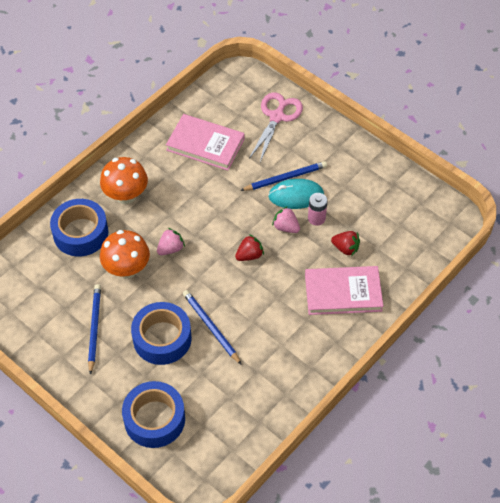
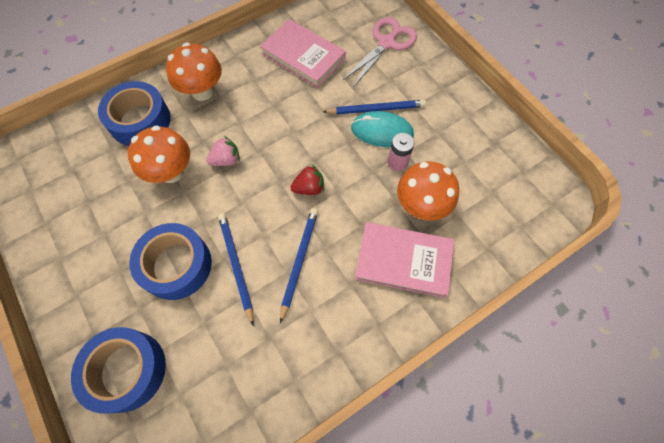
camera: 15 degrees right, 10 degrees up
(94, 328) = (108, 233): blue pencil -> blue pencil (299, 261)
(286, 227) = (360, 165): pink strawberry -> none
(345, 248) = (421, 206): red strawberry -> orange mushroom

